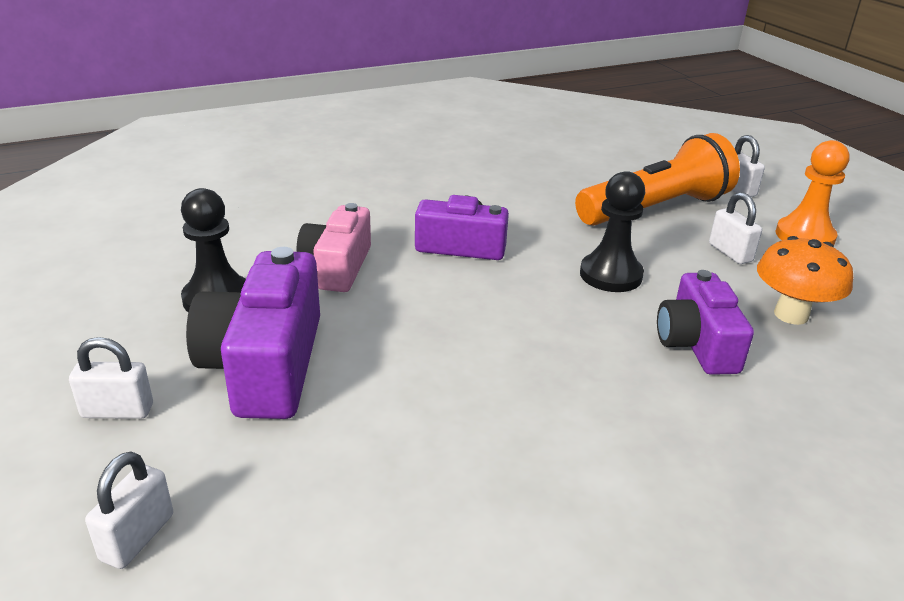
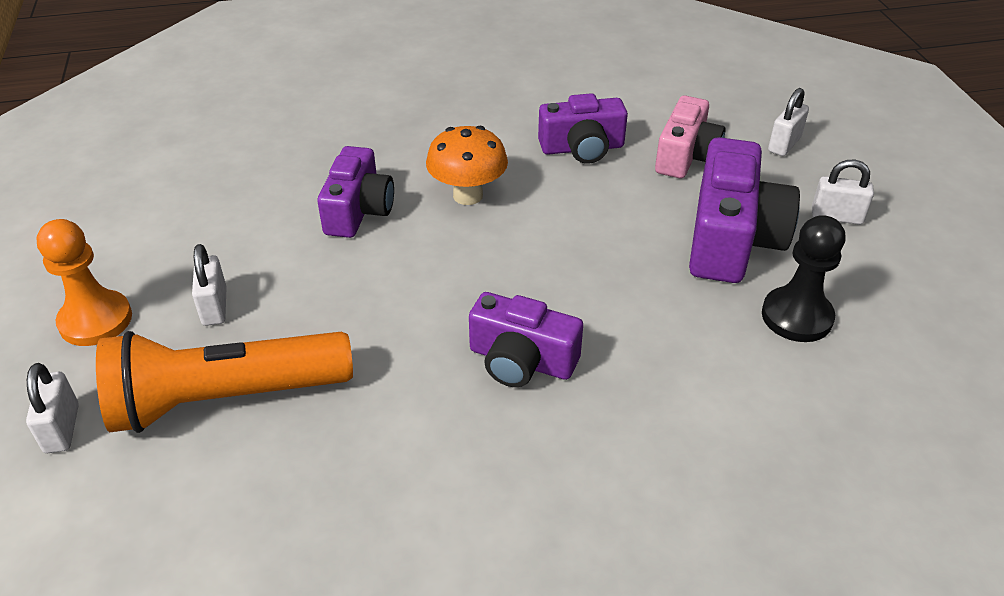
camera: 165 degrees left, 10 degrees up
(337, 267) = (673, 345): pink camera -> pink camera (686, 156)
(473, 475) = (582, 148): none -> purple camera
(610, 275) = (375, 293): black pawn -> none
(791, 315) = (244, 225): orange mushroom -> orange mushroom (468, 195)

